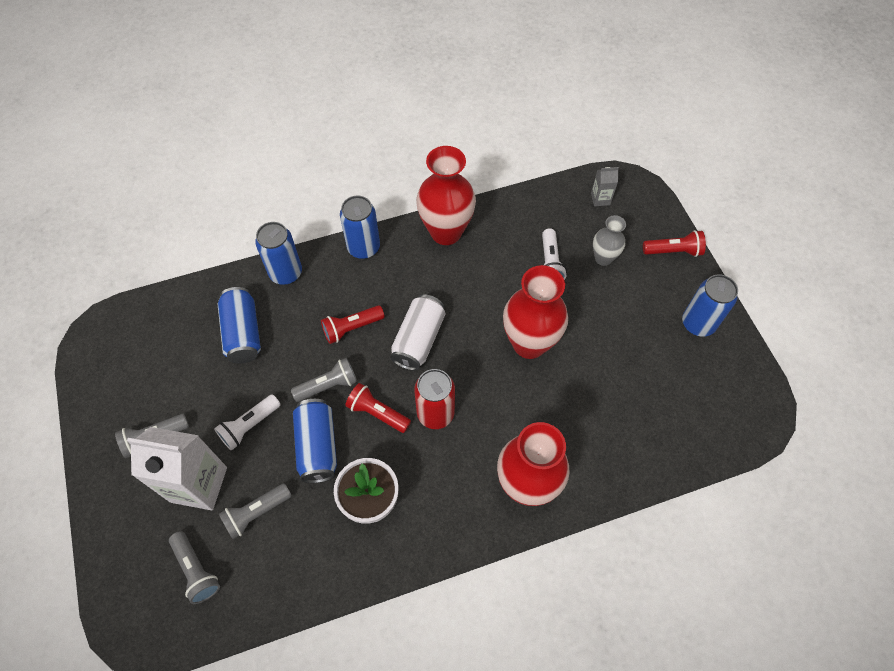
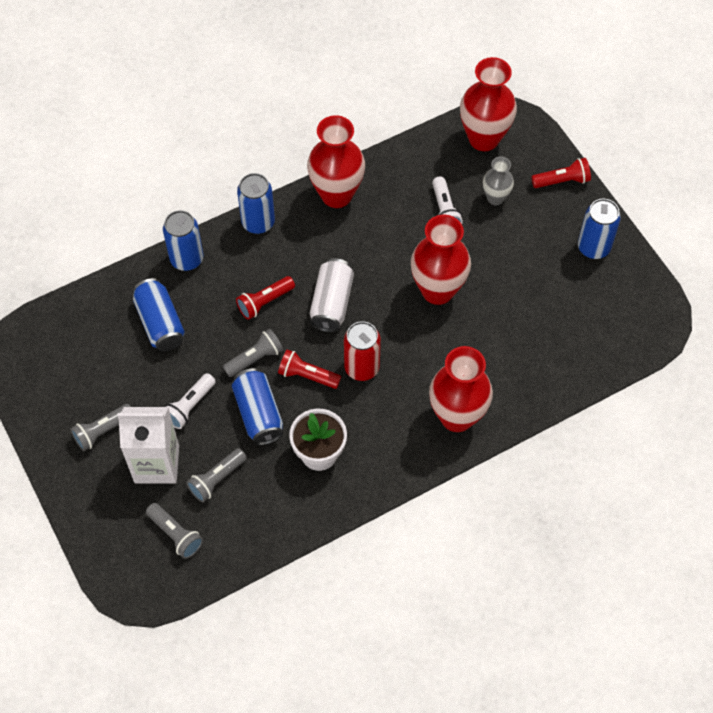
camera: 10 degrees left, 0 degrees up
(600, 199) = (484, 138): grey carton -> red vase

